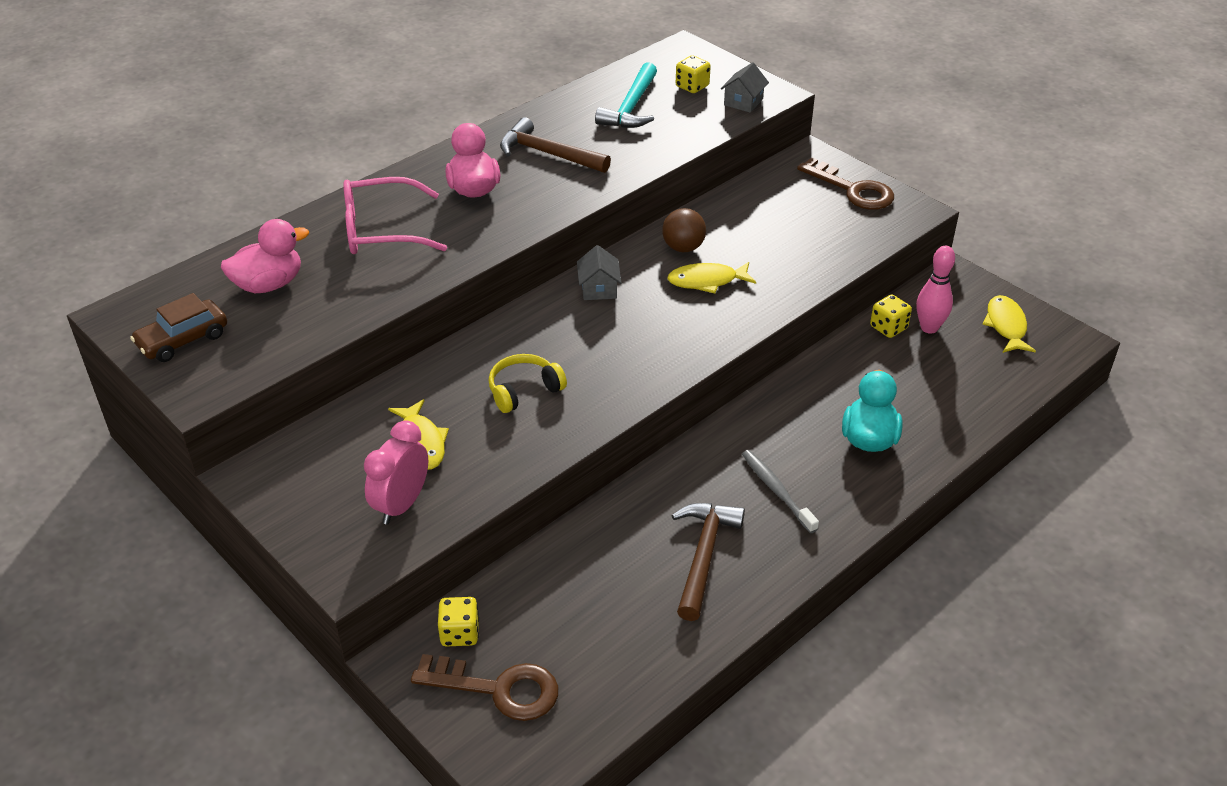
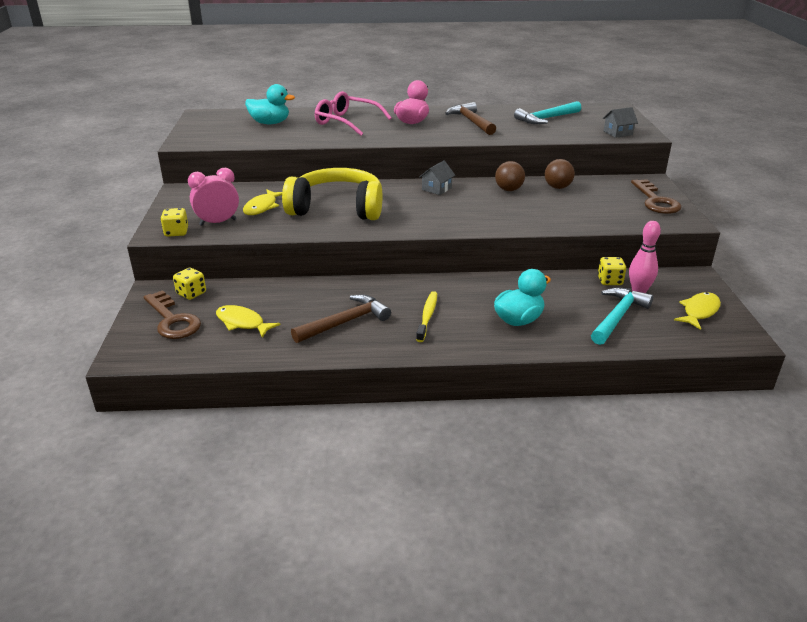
camera: 40 degrees right, 10 degrees down
(183, 340) = (208, 127): brown car -> none
(269, 284) = (270, 123): pink duck -> turquoise duck
(524, 390) = (337, 208): yellow headphones -> yellow headphones, size x2.08
(692, 86) = (596, 121): yellow dice -> yellow dice (176, 232)
(707, 281) = (500, 205): yellow fish -> yellow fish (242, 323)
(730, 216) = (557, 187): none -> brown ball
(776, 491) = (427, 316): grey toothbrush -> yellow toothbrush
(948, 376) = (618, 316): none -> turquoise hammer

